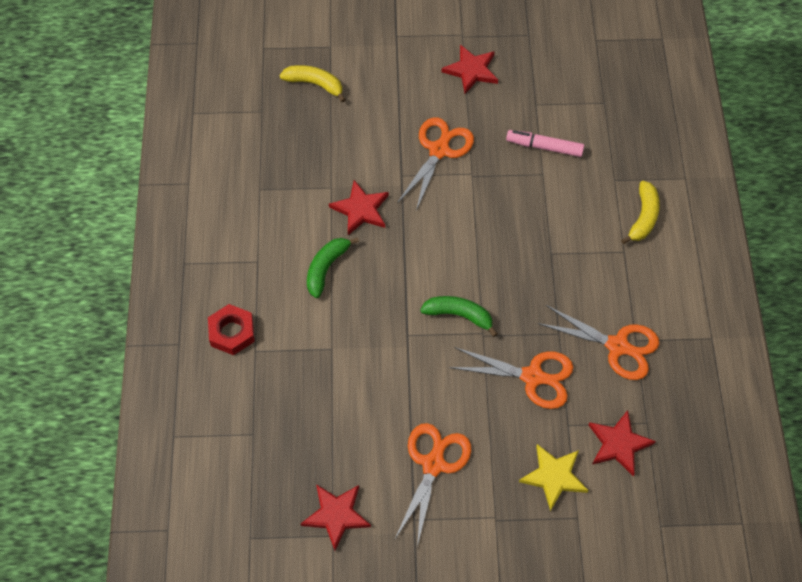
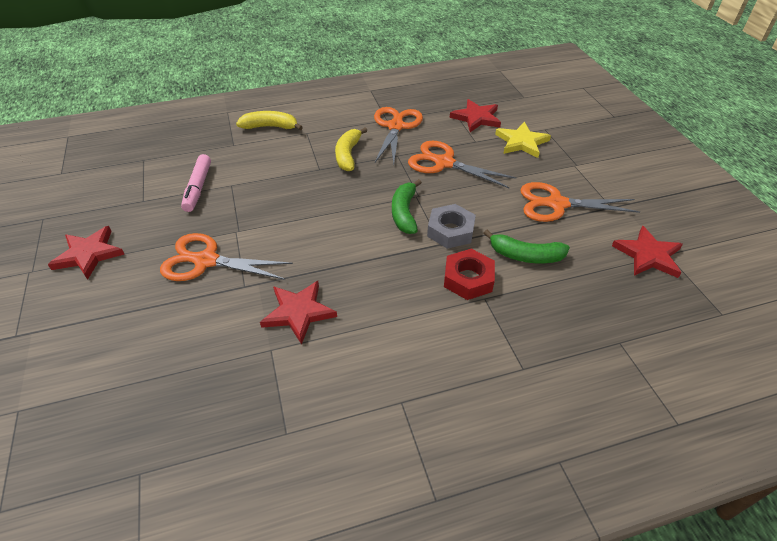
camera: 105 degrees left, 15 degrees down
(232, 332) = (512, 401): red nut -> red nut (468, 279)
(315, 84) = (91, 412): yellow banana -> yellow banana (348, 155)
(326, 268) = (387, 326): green banana -> green banana (525, 256)
(422, 348) = (450, 231): none -> grey nut
(532, 377) = (444, 163): orange scissors -> orange scissors turned 60 degrees counterclockwise

